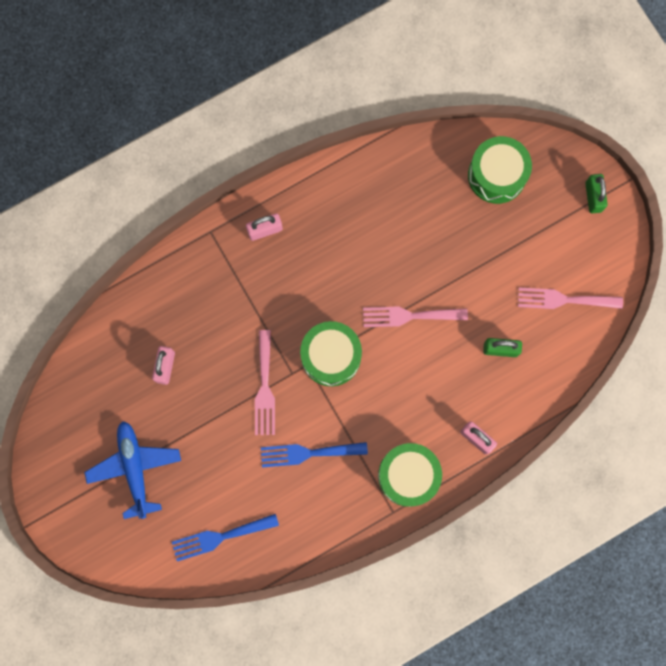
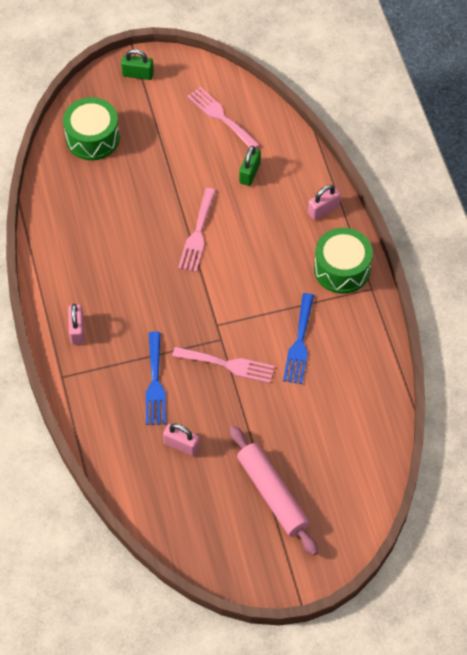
camera: 75 degrees left, 20 degrees down
(135, 468) = (272, 494): blue plane -> pink rolling pin
(220, 537) = (358, 434): blue fork -> blue fork (155, 383)
(331, 356) = (215, 304): green drum -> none
(564, 300) = (221, 117): pink fork -> pink fork turned 120 degrees clockwise

